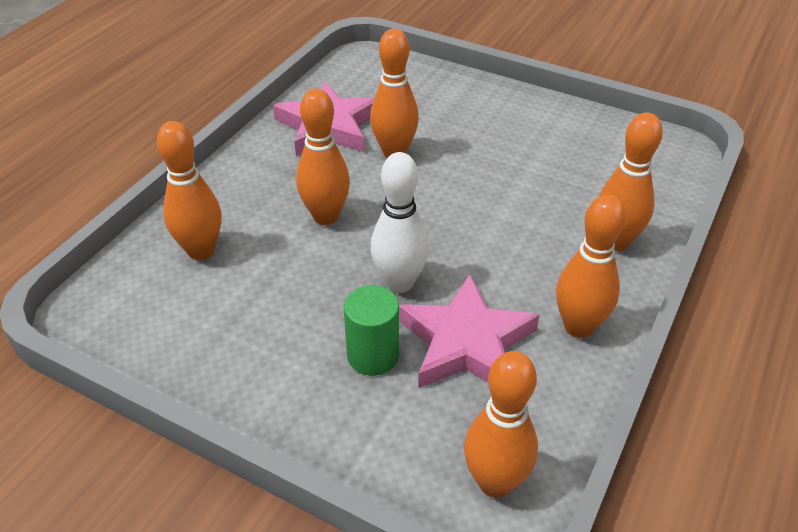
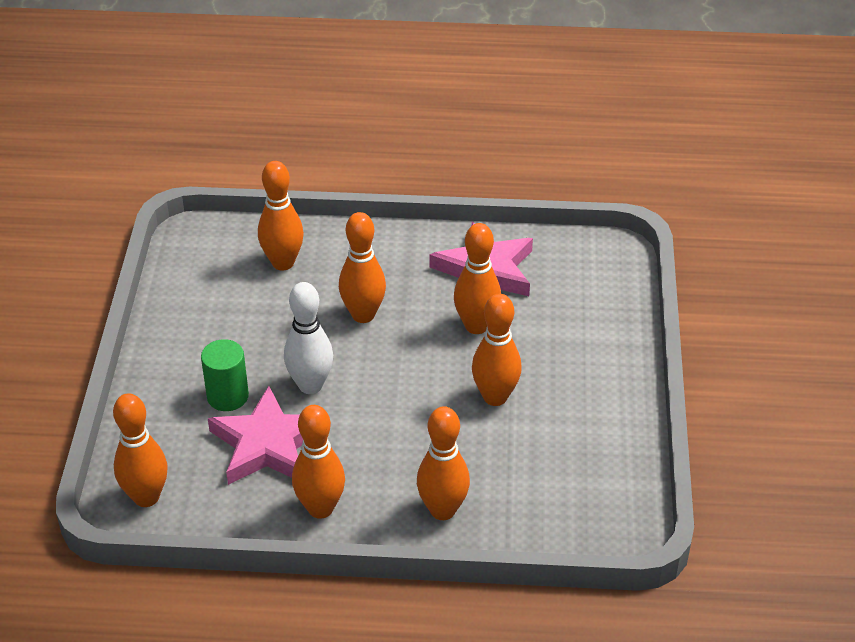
camera: 65 degrees right, 0 degrees up
(490, 168) = (495, 397): none -> orange bowling pin

